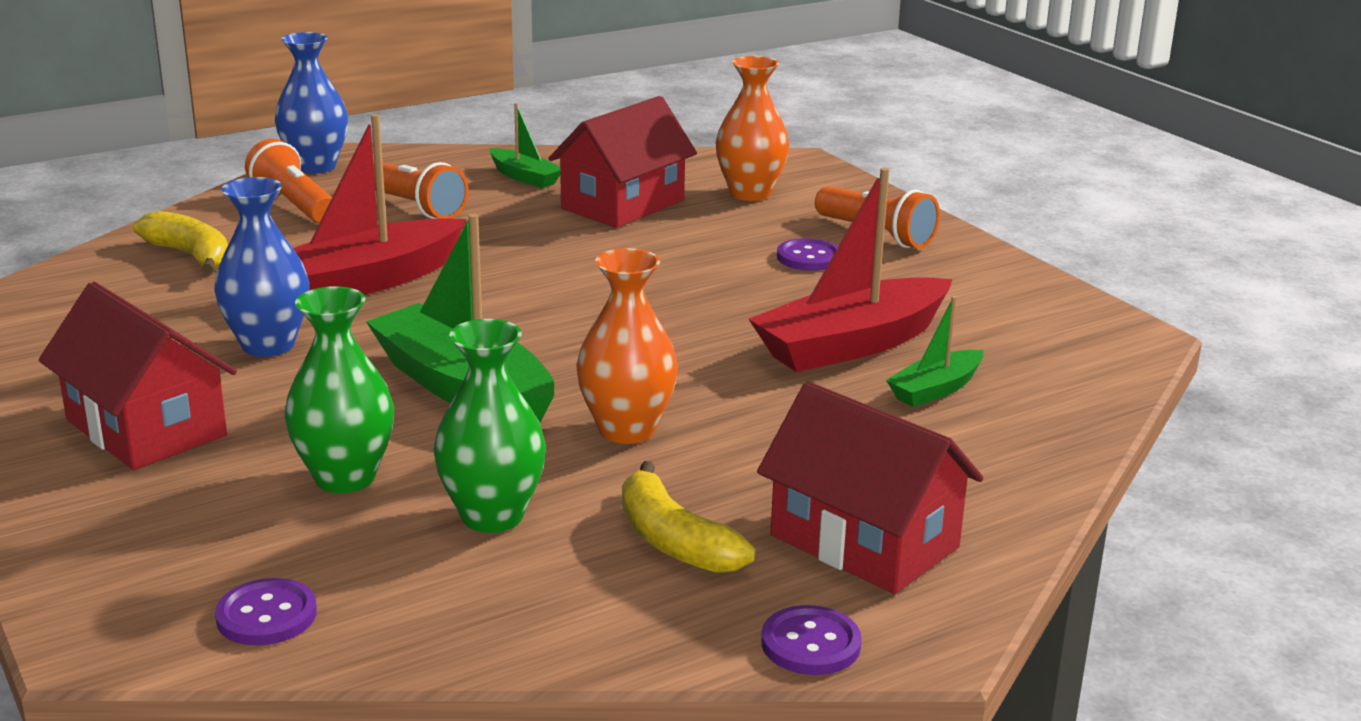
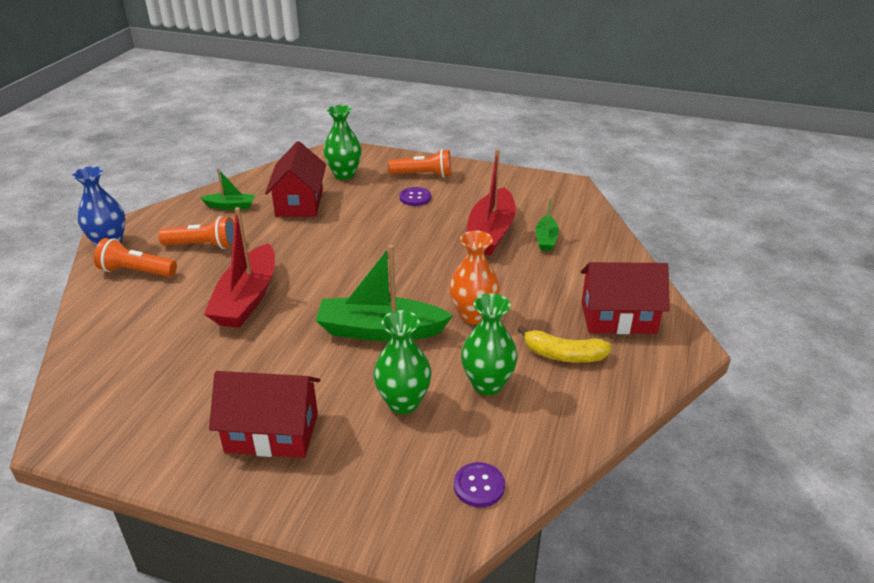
camera: 40 degrees left, 10 degrees up
(191, 255) = (128, 327): yellow banana -> none
(268, 345) = (256, 356): blue vase -> none
(750, 193) = (344, 174): orange vase -> green vase
(810, 644) = (663, 369): purple button -> none

